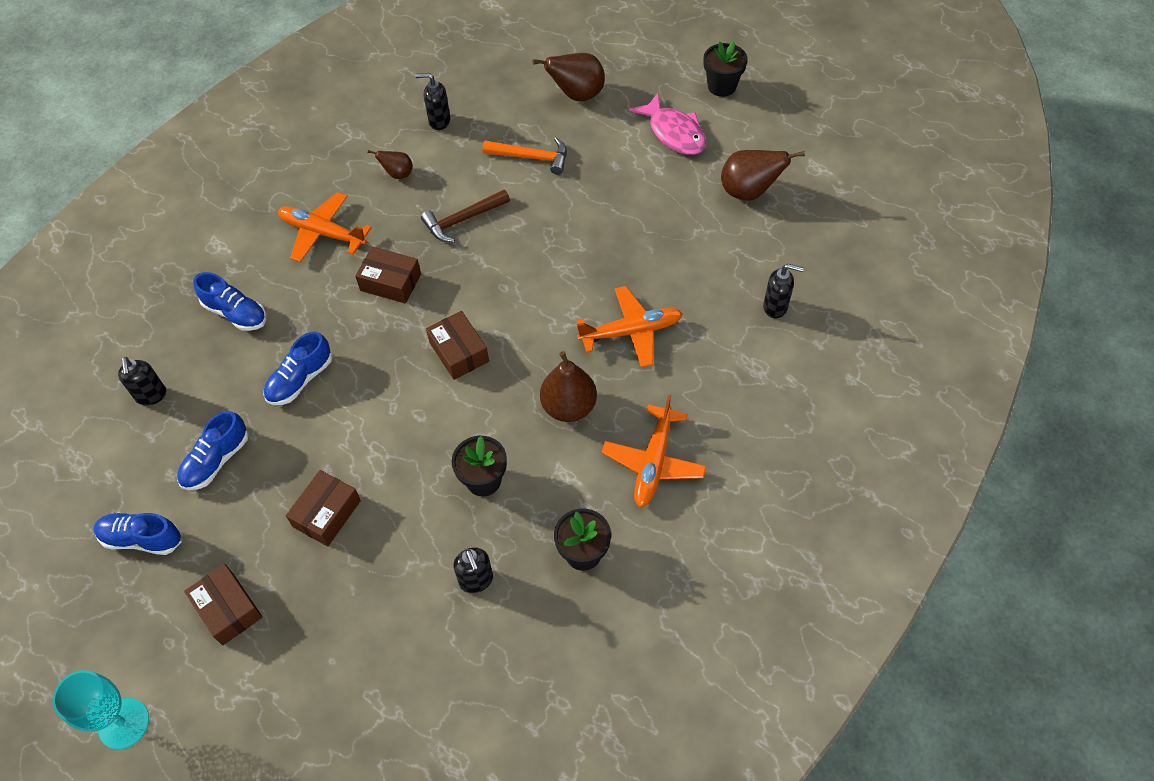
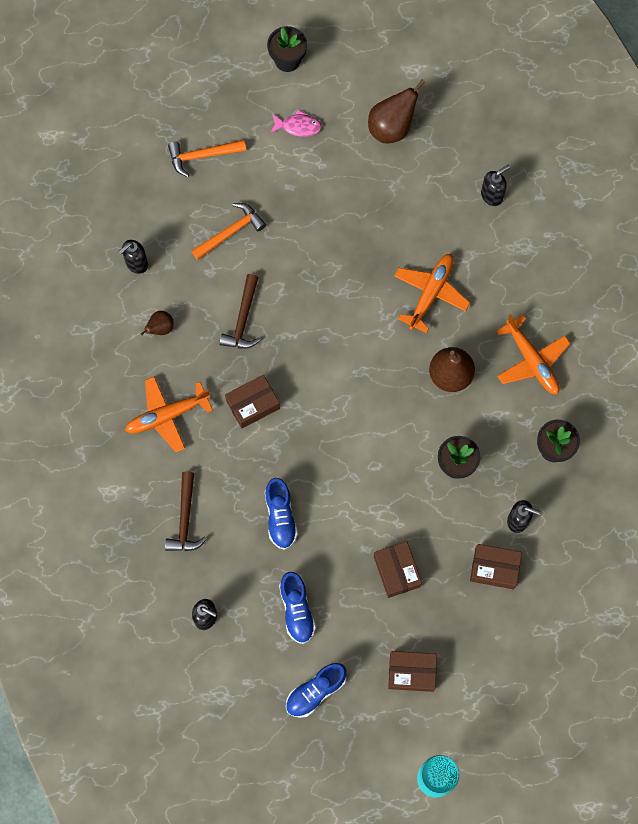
camera: 50 degrees left, 15 degrees up
(236, 313) = (185, 519): blue shoe -> brown hammer
(459, 352) = (349, 406): brown box -> brown box (494, 568)
(577, 95) = (202, 156): brown pear -> orange hammer
(674, 133) = (298, 126): pink fish -> pink fish, size x0.63

